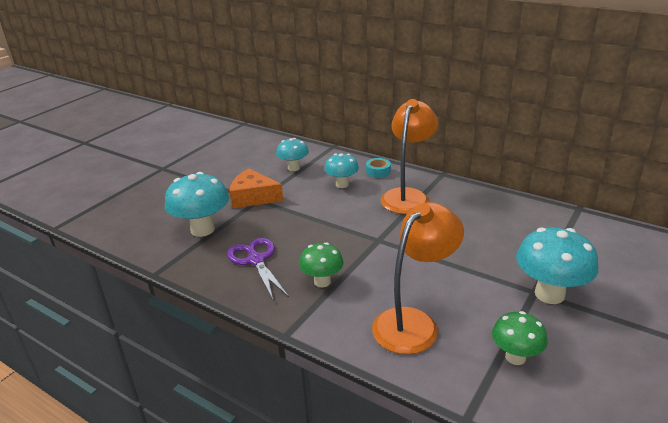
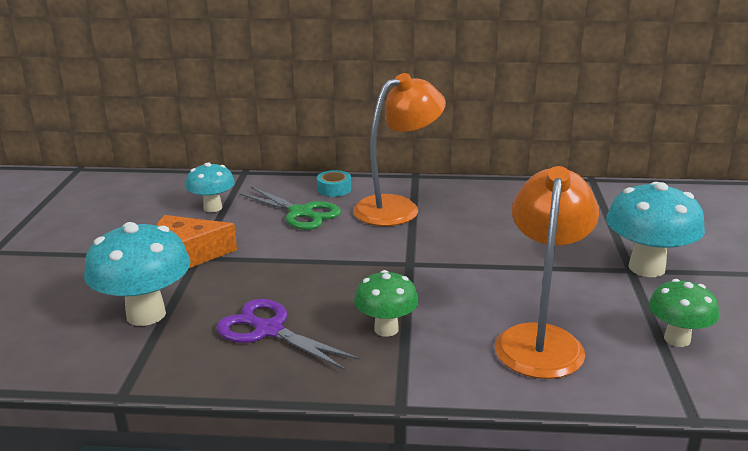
camera: 30 degrees left, 5 degrees down
(342, 184) = (300, 213): turquoise mushroom -> green scissors
(407, 196) = (397, 207): orange lamp -> orange lamp turned 60 degrees clockwise

